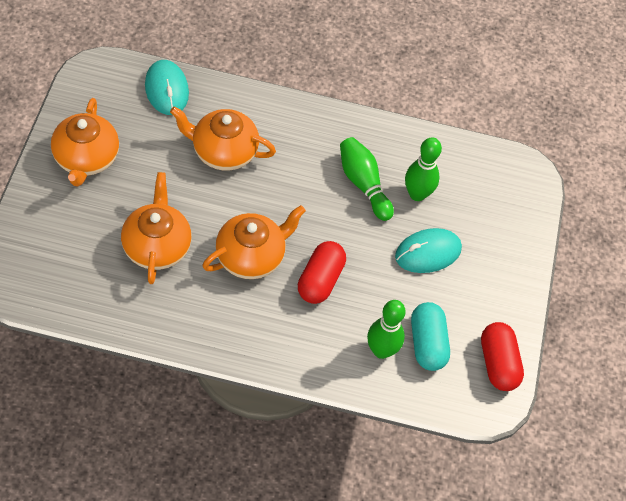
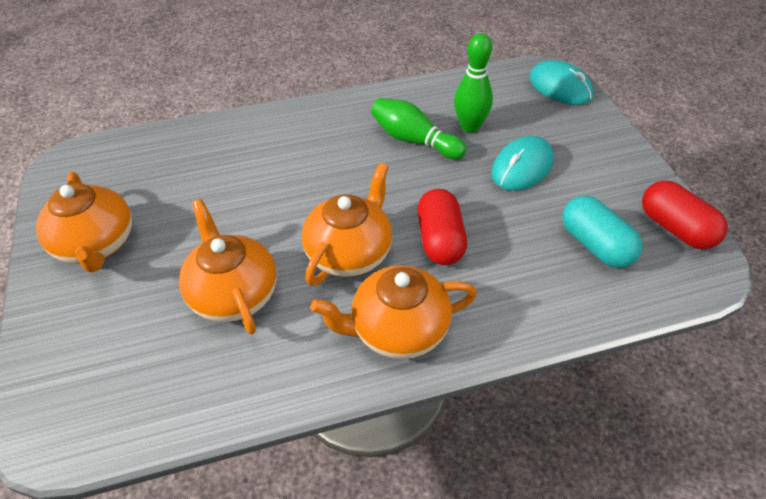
camera: 20 degrees left, 10 degrees down
(166, 89) = (158, 147): turquoise mouse -> turquoise mouse (560, 87)
(223, 152) = (253, 173): orange teapot -> orange teapot (398, 330)
(381, 350) = (558, 275): green bowling pin -> none

